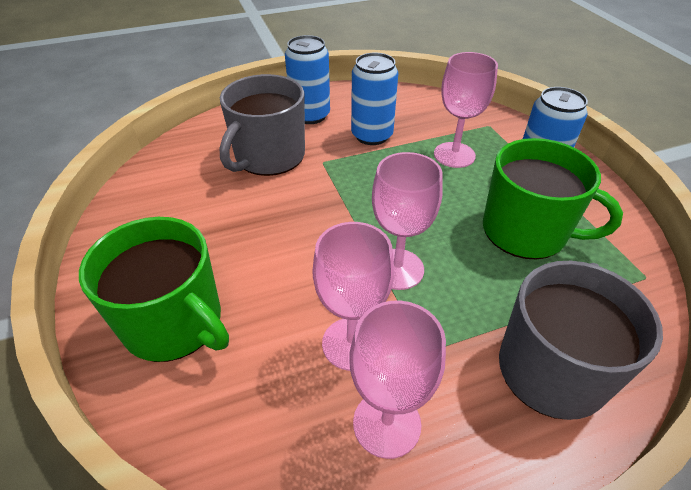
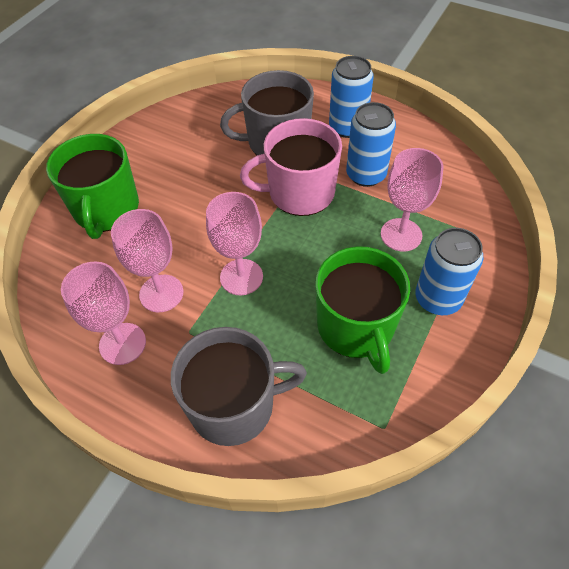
camera: 50 degrees right, 10 degrees up
(344, 177) = (300, 192): none -> pink mug

